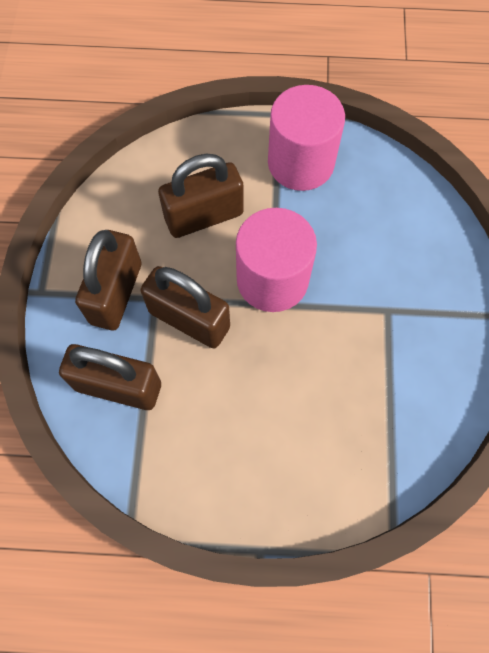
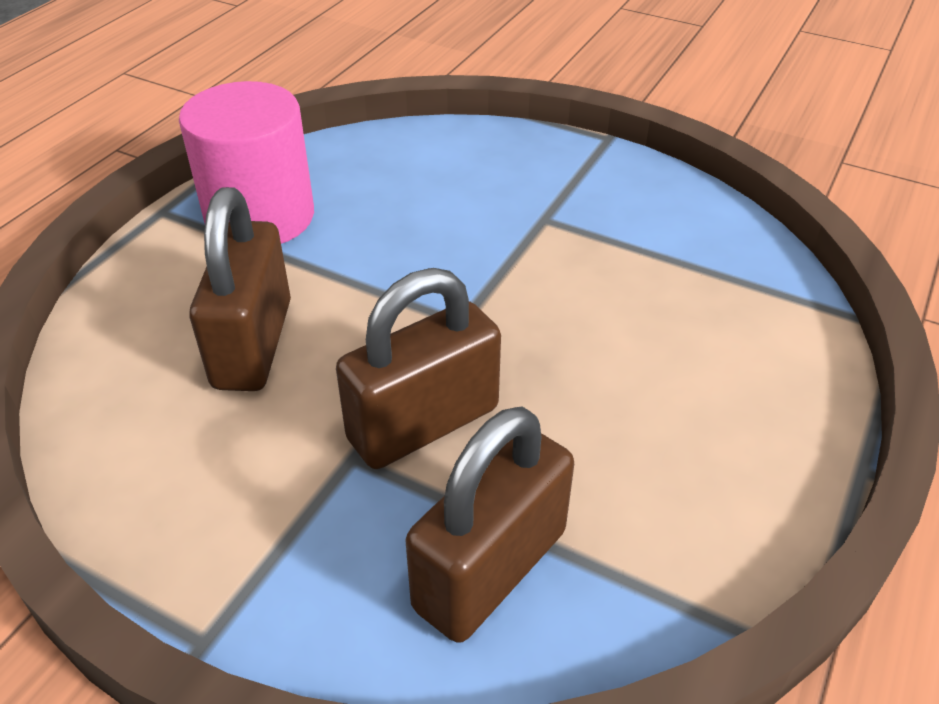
camera: 65 degrees left, 25 degrees down
(116, 293) = (301, 510): brown padlock -> none
(272, 279) = (422, 306): pink cylinder -> none

